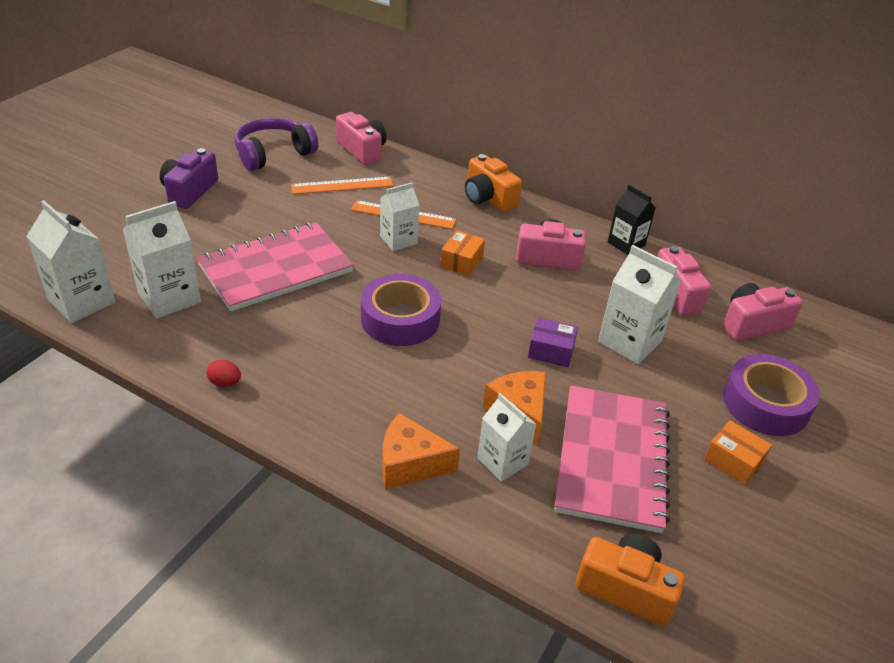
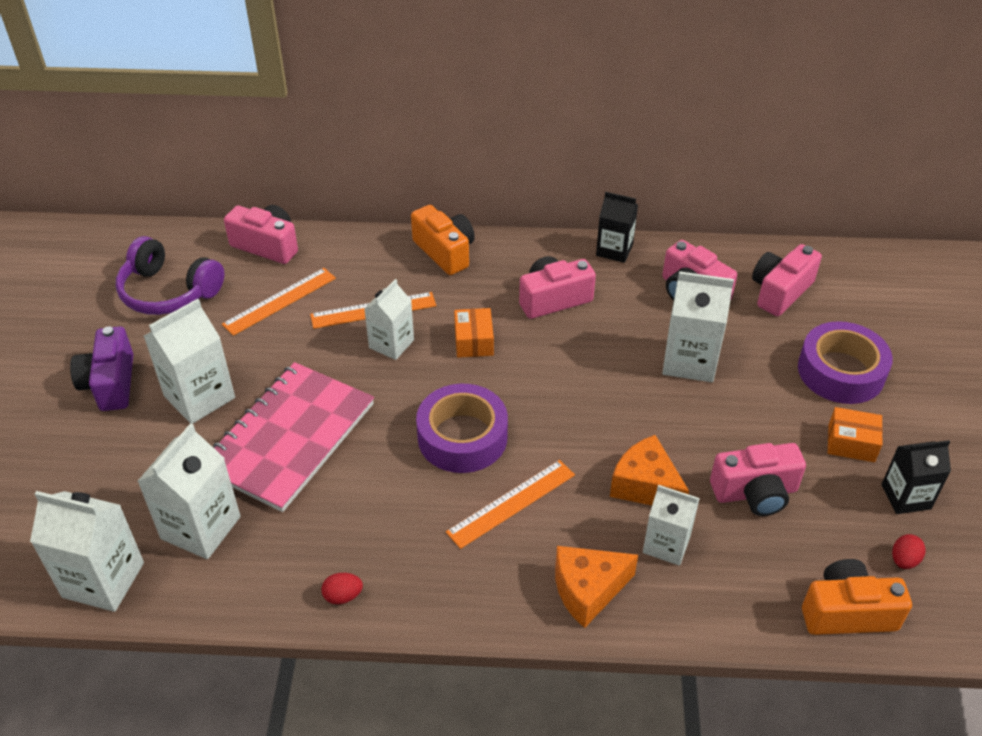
camera: 25 degrees left, 5 degrees up
(238, 221) = (199, 397): none -> white carton
(273, 154) = (169, 292): purple headphones -> purple headphones turned 90 degrees counterclockwise
(400, 378) = (511, 503): none -> orange ruler
(488, 198) = (445, 252): orange camera -> orange camera turned 150 degrees counterclockwise
(551, 351) = (628, 405): purple box -> none
(612, 459) = (755, 493): pink notebook -> pink camera
(715, 574) = (904, 560): none -> red egg
(756, 525) = (905, 497): none -> black carton

